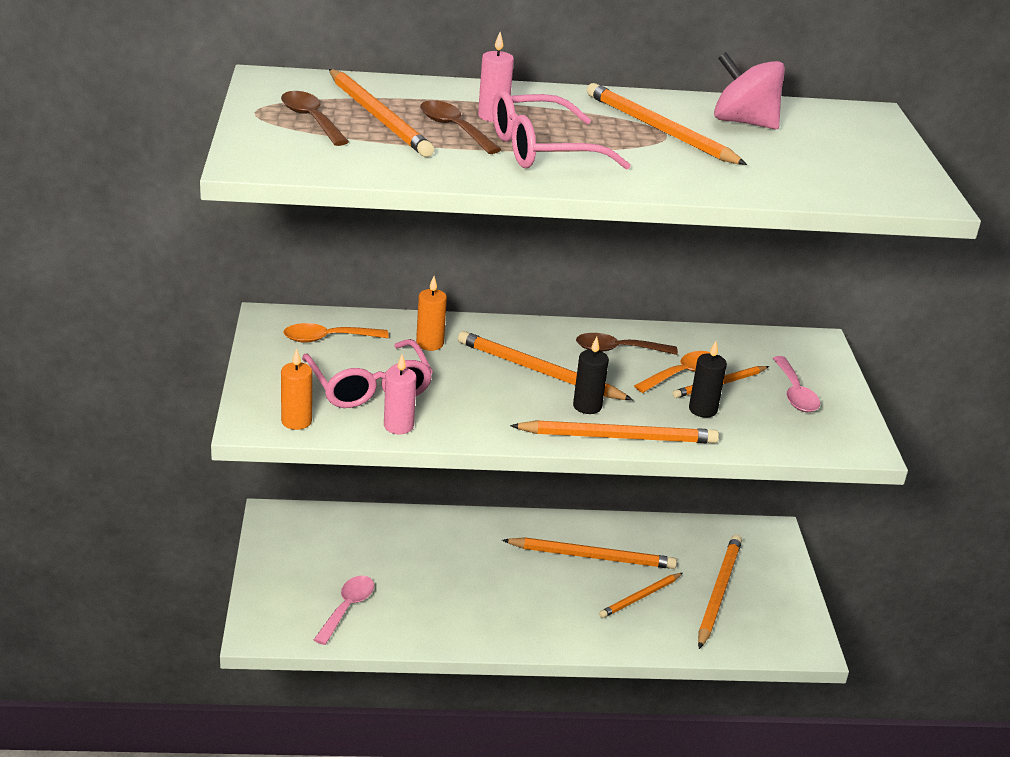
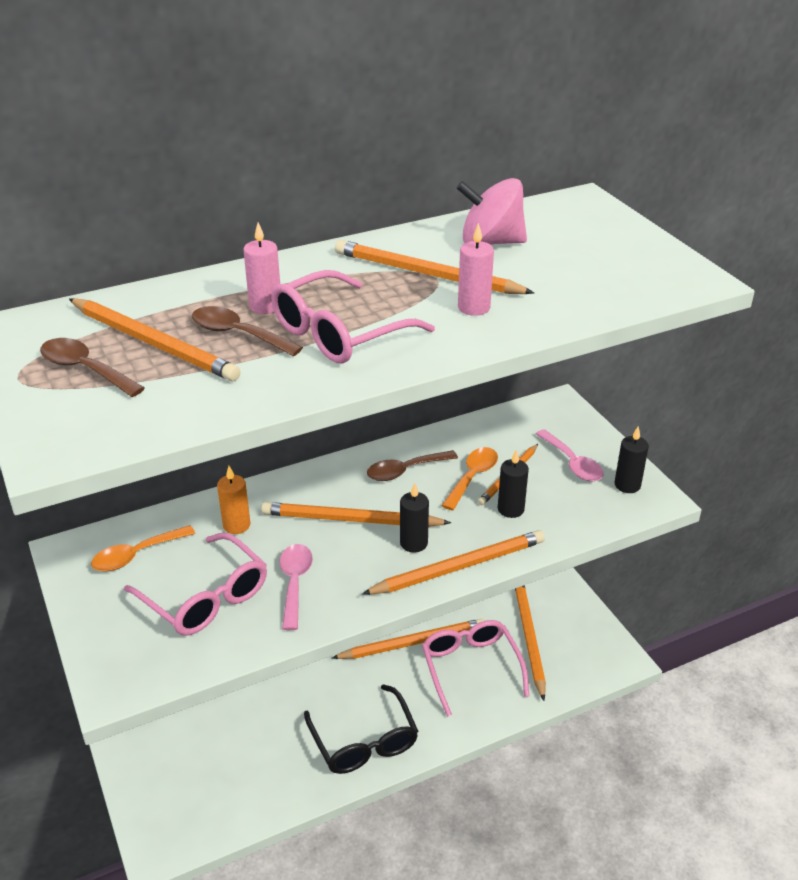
camera: 20 degrees left, 5 degrees up
(296, 421) = (156, 668): orange candle -> none
(347, 608) = (228, 787): pink spoon -> pink spoon (294, 583)
(398, 426) = (257, 634): pink candle -> pink candle (474, 308)
(496, 619) = (364, 741): none -> black glasses
(640, 597) = (471, 668): orange pencil -> pink glasses
(840, 427) = (627, 485): none -> black candle

